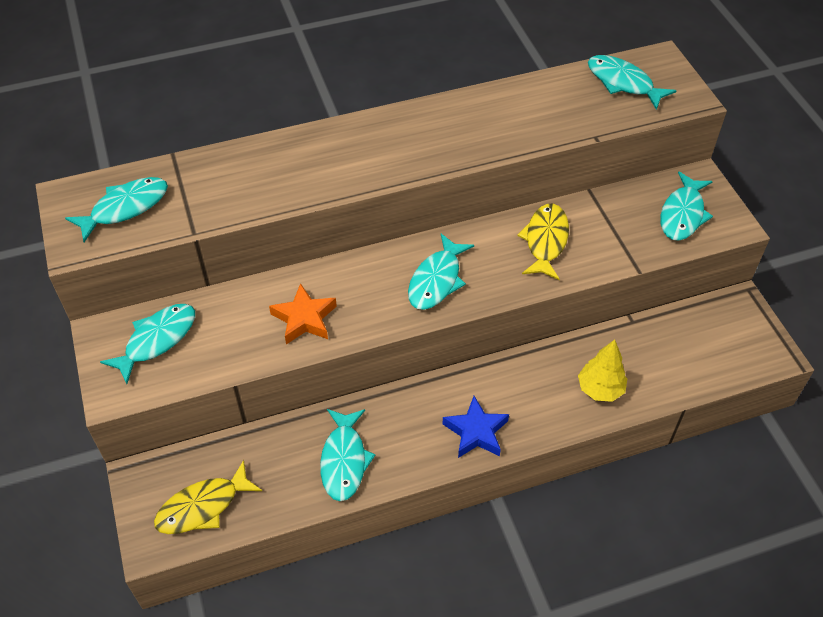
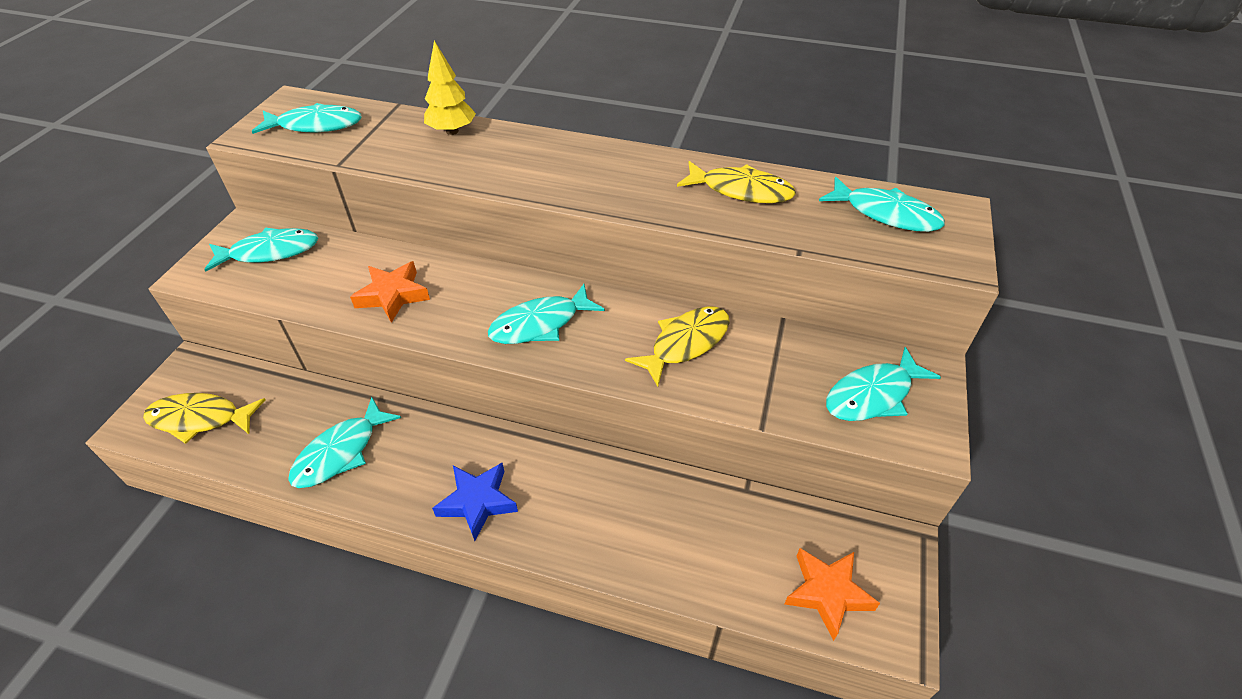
camera: 35 degrees right, 5 degrees down
(518, 108) = (741, 190): none -> yellow fish
(600, 389) = (643, 540): yellow tree -> yellow tree (452, 131)
(623, 83) = (886, 214): turquoise fish -> turquoise fish turned 135 degrees clockwise
(724, 354) = (827, 593): none -> orange star

